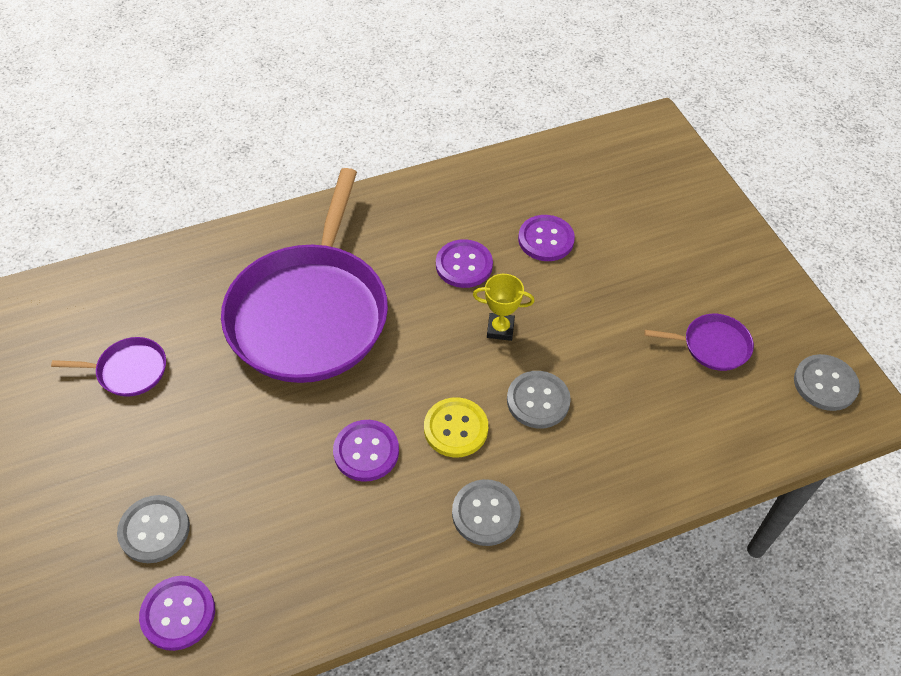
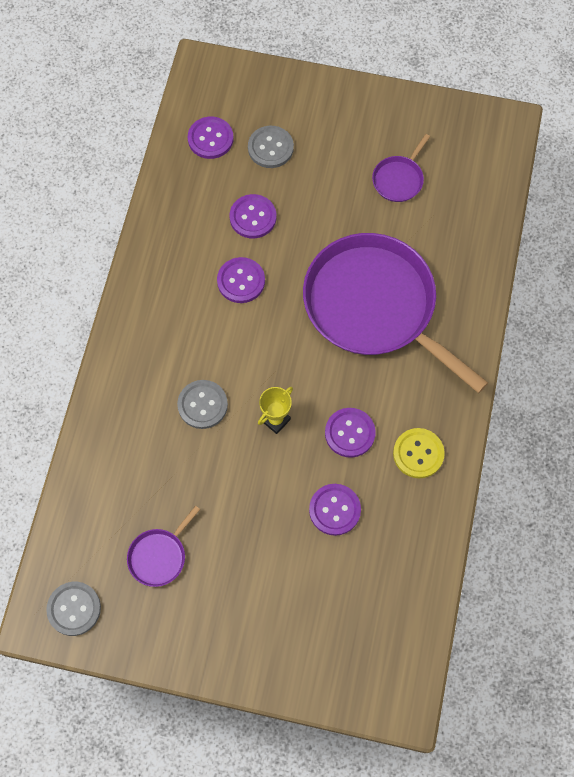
camera: 125 degrees right, 15 degrees up
(271, 489) = (253, 217): none -> purple button
(456, 428) = (219, 341): yellow button -> yellow button (418, 454)
(486, 513) = (150, 322): grey button -> none

